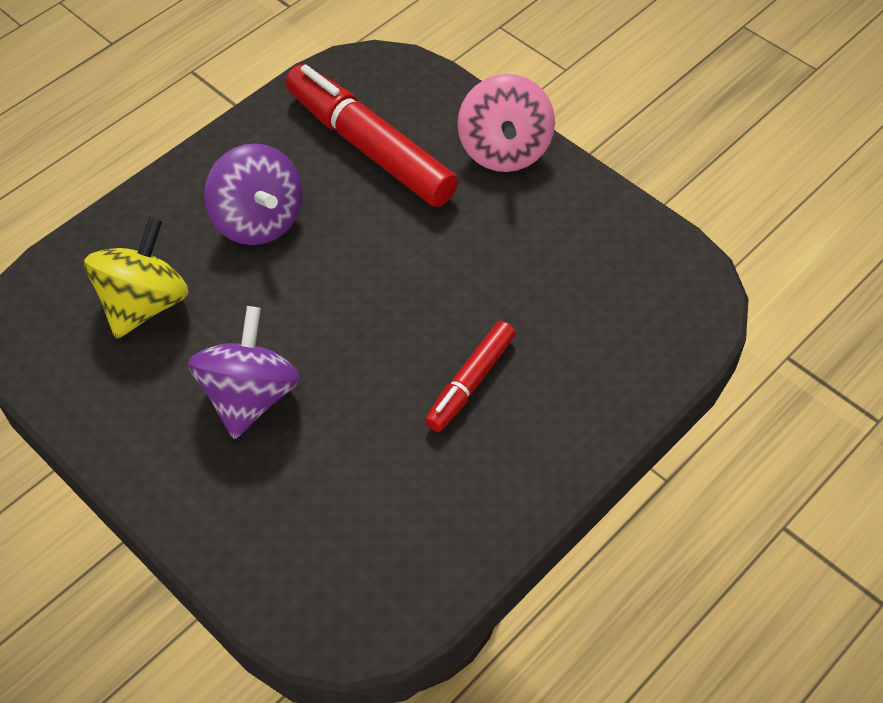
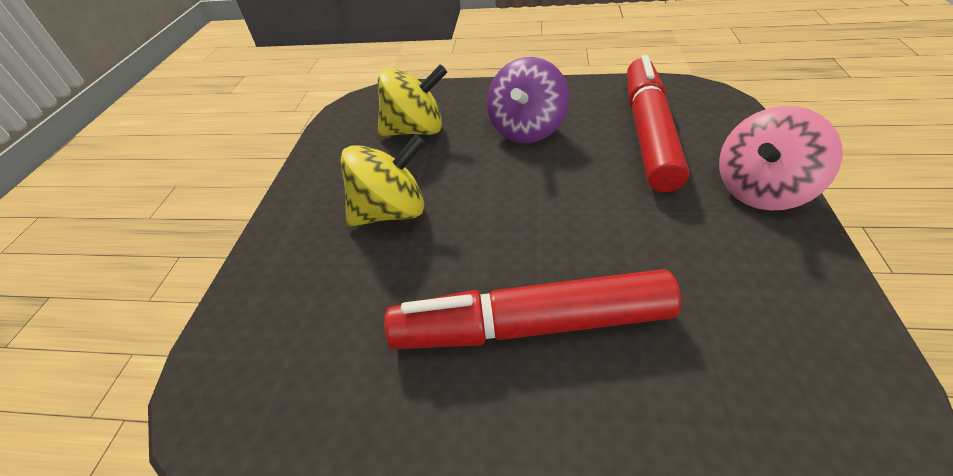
camera: 55 degrees right, 10 degrees down
(250, 396) = (391, 211): purple spinning top -> yellow spinning top
(470, 382) = (530, 325): red marker -> red marker, size x1.82

